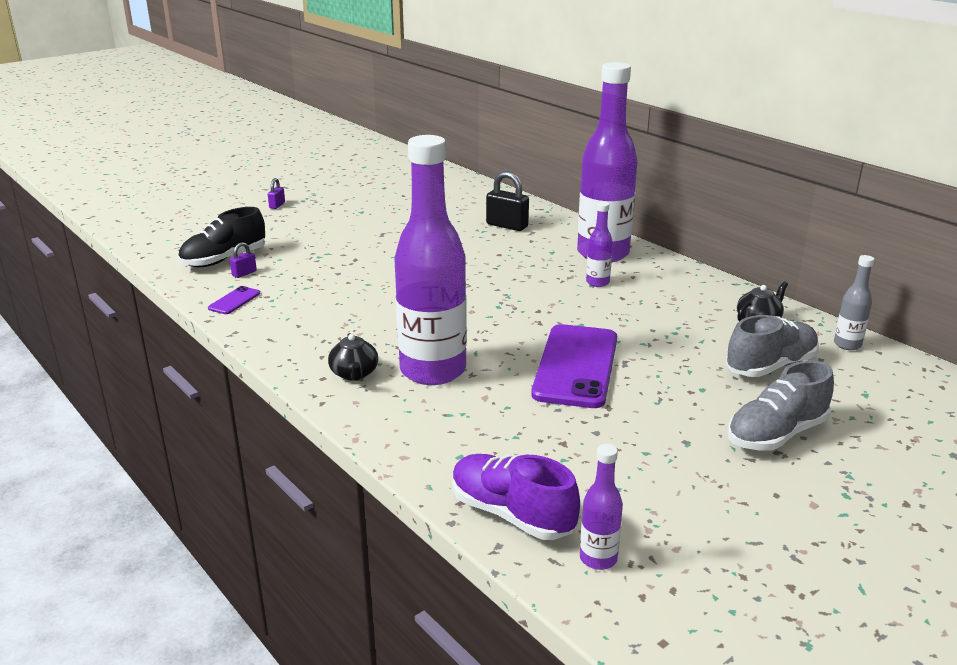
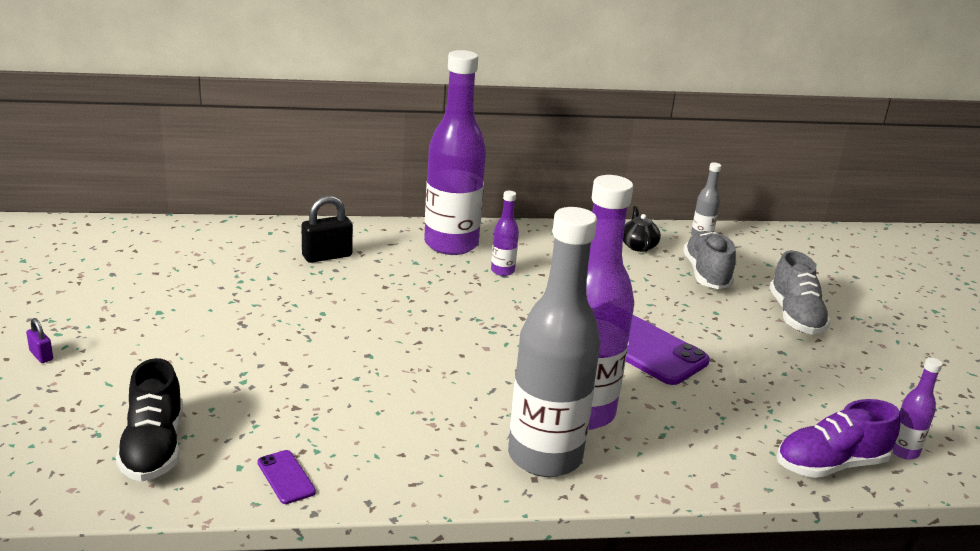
camera: 60 degrees left, 0 degrees up
(244, 273) = (217, 446): purple padlock -> none
(354, 374) = (545, 457): black teapot -> grey bottle

